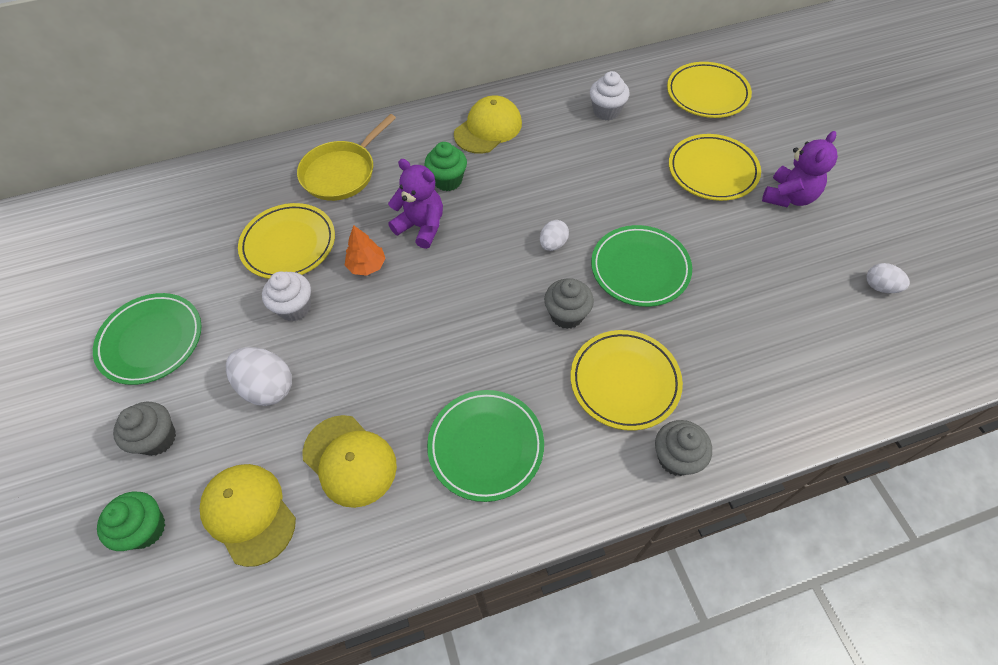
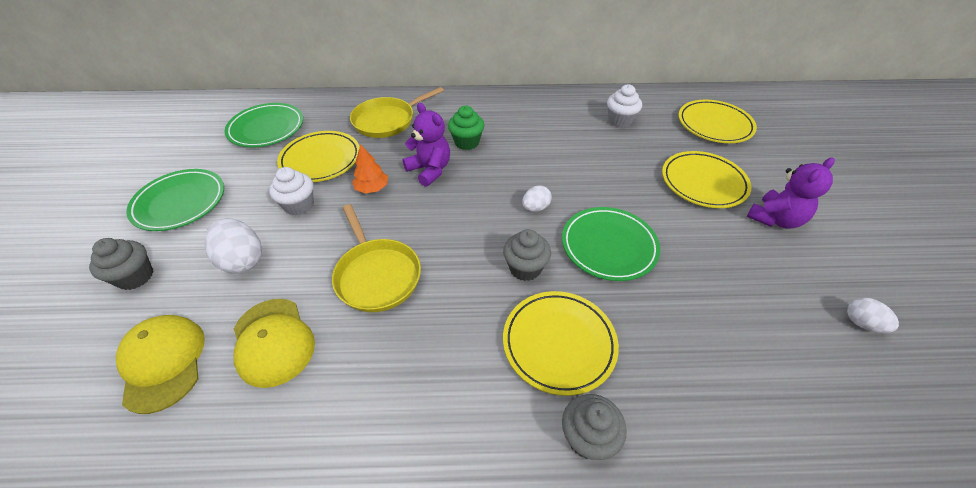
camera: 15 degrees right, 10 degrees down
(145, 528) = (76, 349): green cupcake -> none
(421, 363) = (377, 275): none -> yellow pan
(486, 446) = (399, 366): green plate -> green plate (266, 128)
(488, 128) = (515, 114): yellow cap -> none

